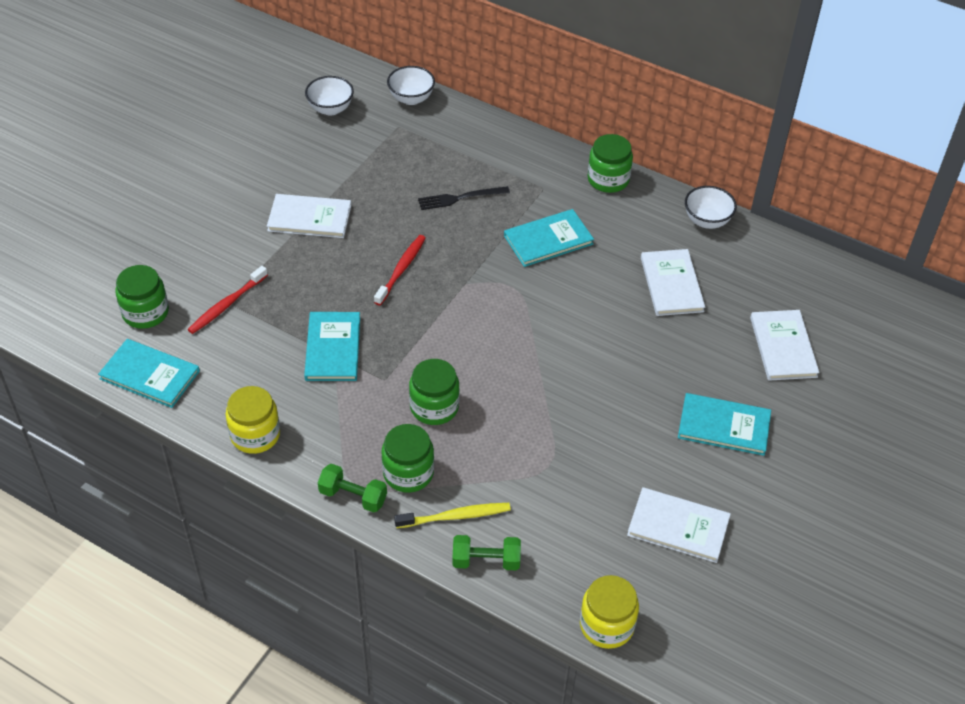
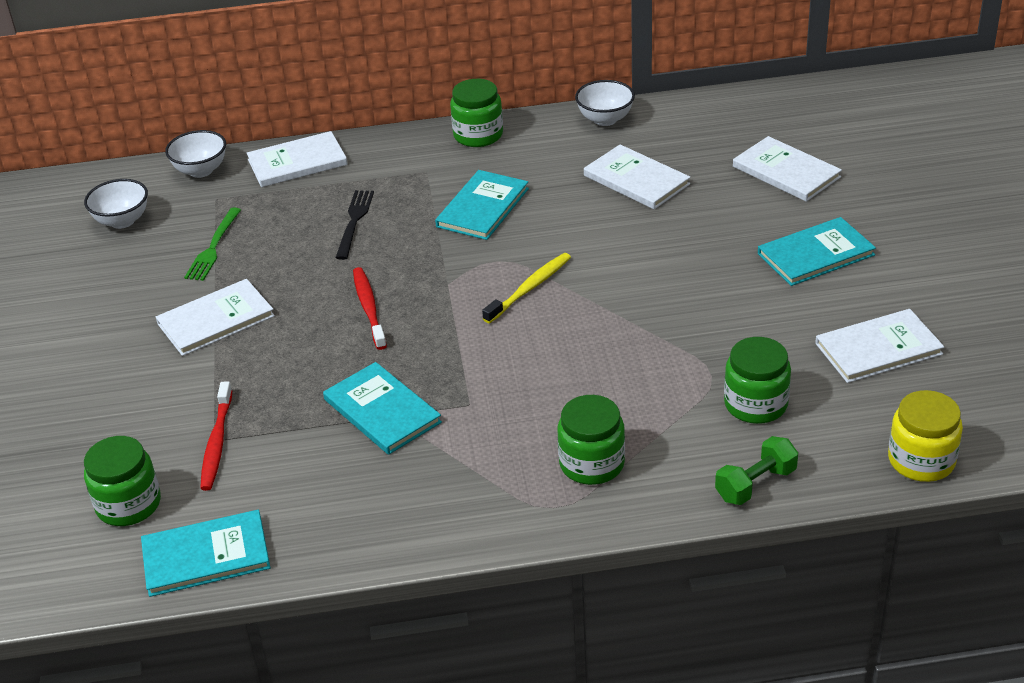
camera: 35 degrees left, 10 degrees down
(255, 435) = (395, 533): yellow jar -> none
(353, 496) = (563, 518): green dumbbell -> none
(360, 163) = (213, 247): none -> green fork
(434, 407) = (546, 396): green jar -> green jar (755, 404)
(456, 516) = (682, 468): yellow toothbrush -> yellow toothbrush (530, 288)
(460, 198) = (354, 221): black fork -> black fork turned 150 degrees clockwise
(473, 129) = (297, 162): none -> white book

